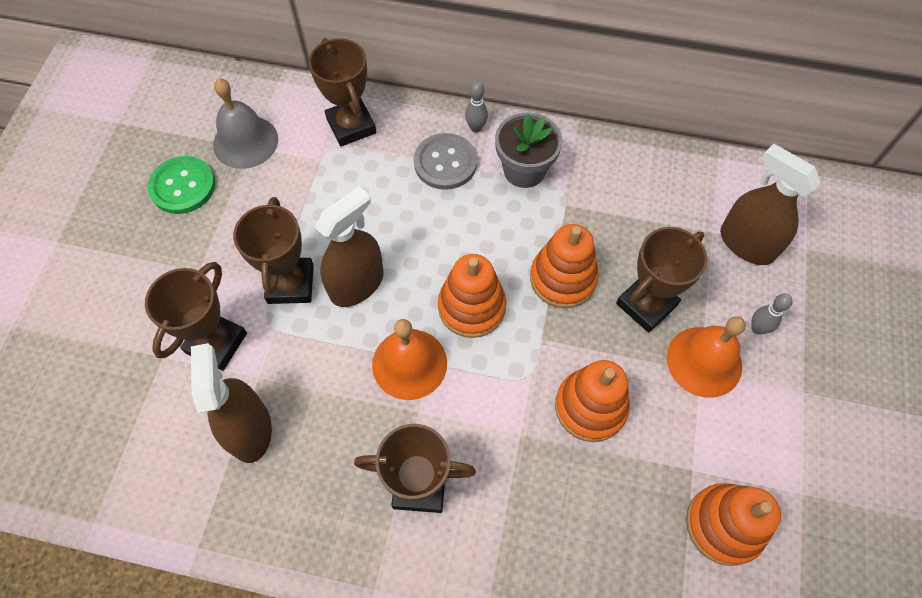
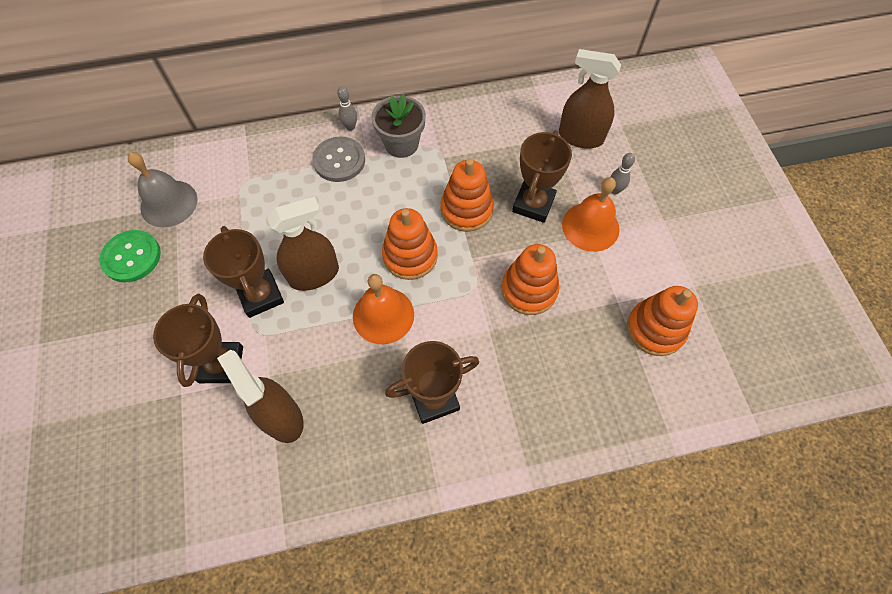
camera: 25 degrees left, 0 degrees up
(351, 126) = (251, 160): brown trophy -> none
(357, 284) = (314, 274): brown spray bottle -> brown spray bottle turned 45 degrees clockwise

